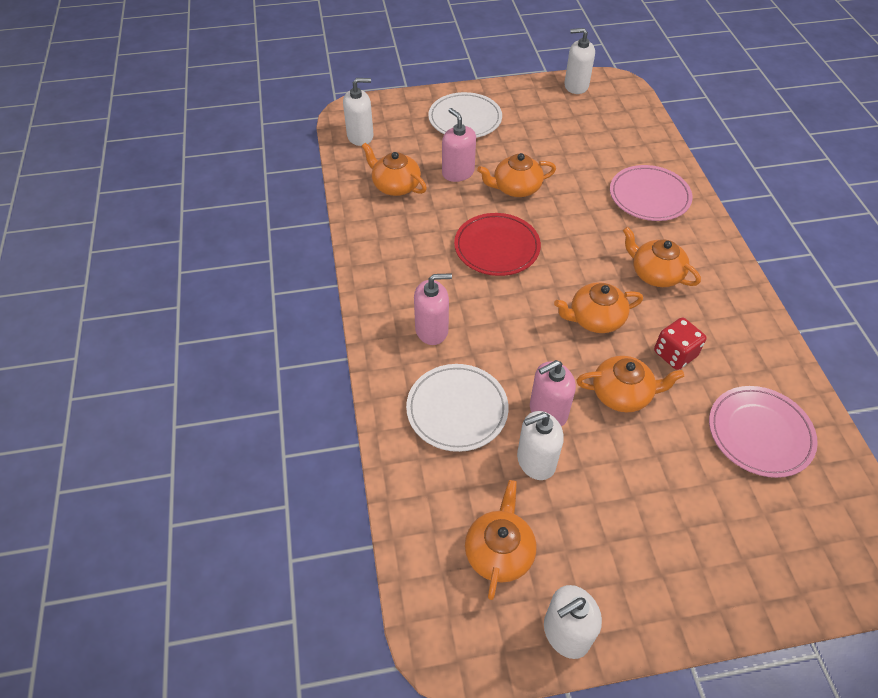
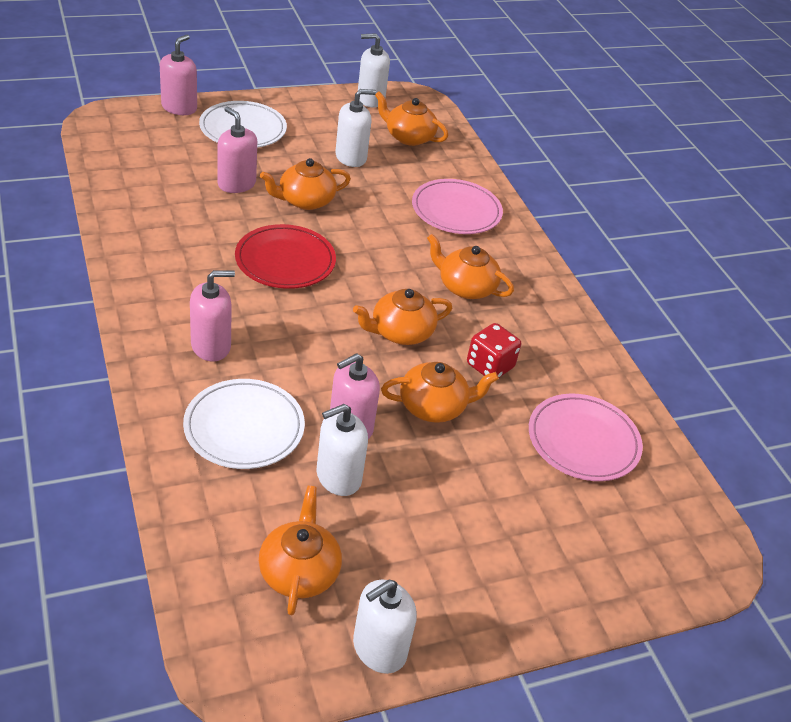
camera: 15 degrees left, 10 degrees down
(360, 136) = (116, 144): white soap dispenser -> white soap dispenser (351, 157)
(395, 186) = (161, 196): orange teapot -> orange teapot (408, 137)
(412, 100) = (179, 107): none -> pink soap dispenser

